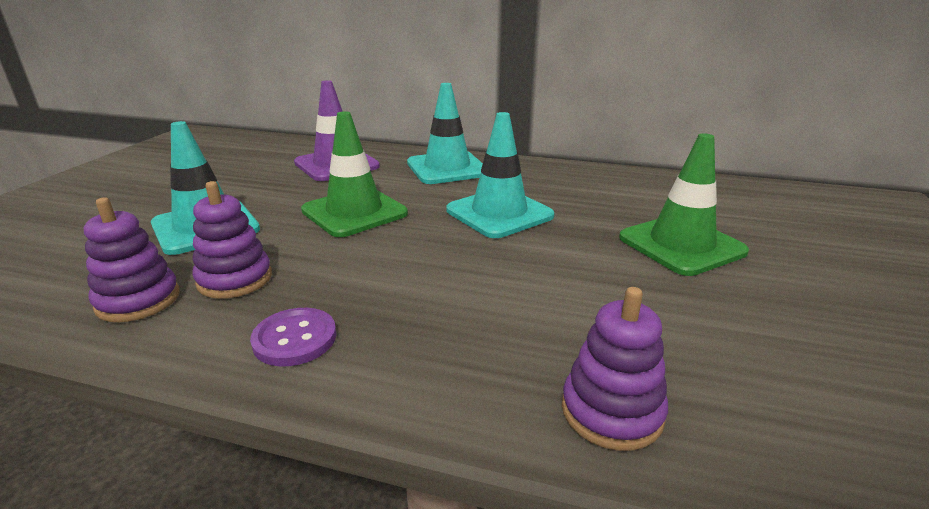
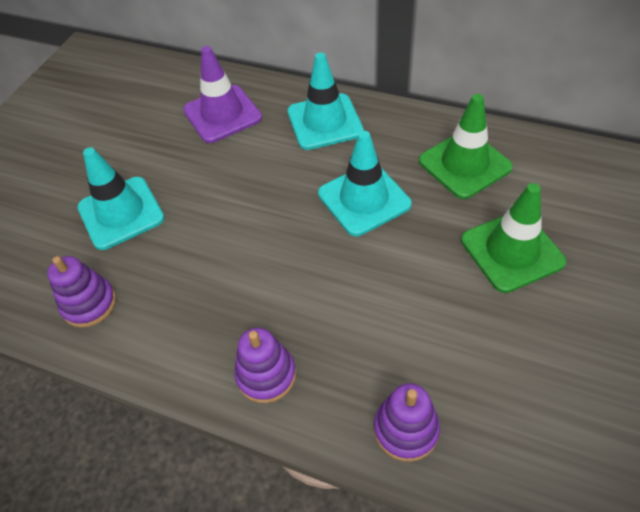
camera: 10 degrees right, 25 degrees up
(235, 279) = (153, 282): purple stacking toy -> purple stacking toy (266, 375)
(295, 339) = (202, 350): purple button -> none
(354, 212) = (240, 194): green traffic cone -> green traffic cone (464, 164)

